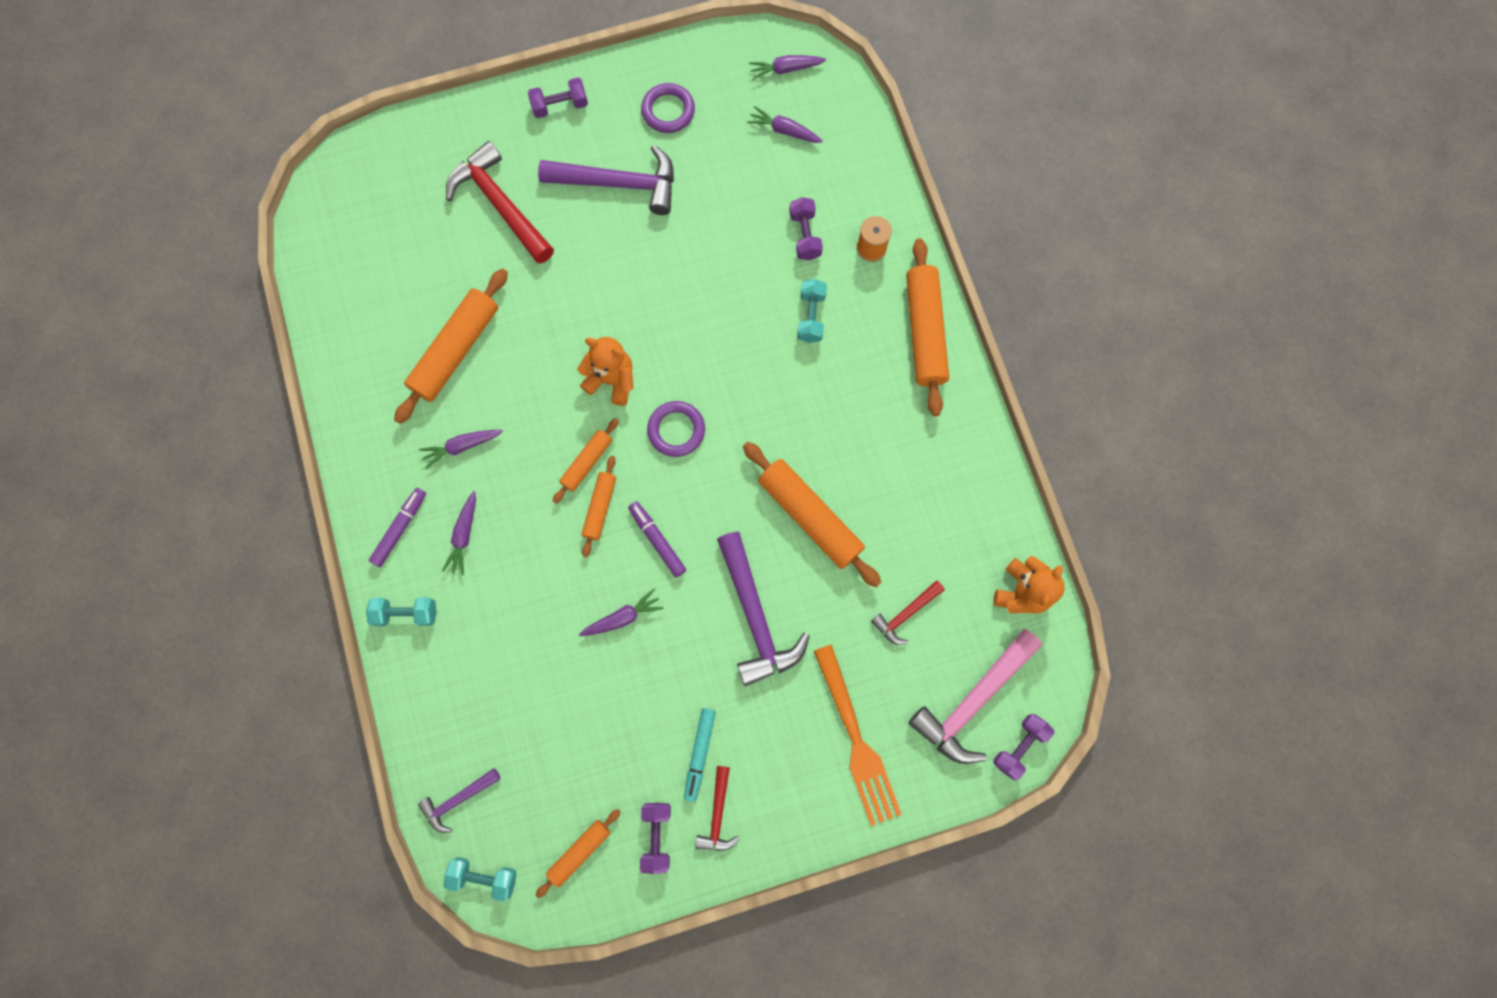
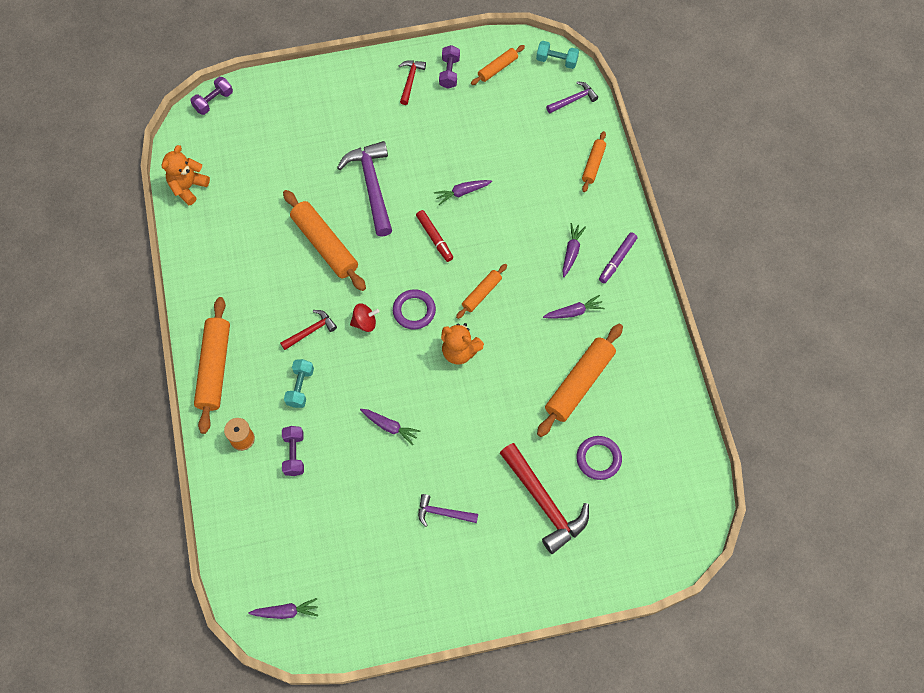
camera: 175 degrees left, 10 degrees down
(406, 613) = (610, 206): turquoise dumbbell -> none
(560, 106) = (490, 592): purple dumbbell -> none
(600, 507) = (474, 262): orange rolling pin -> orange rolling pin (593, 164)
(619, 184) = (443, 513): purple hammer -> purple hammer, size x0.53
(657, 540) = (434, 238): purple marker -> red marker
(668, 111) = (395, 579): purple ring -> purple ring (598, 459)
(699, 753) = (418, 112): turquoise marker -> none
(740, 408) = (365, 322): none -> red spinning top
(784, 131) = (296, 550): purple carrot -> purple carrot (390, 426)
(855, 739) = (317, 112): orange fork -> none
(905, 614) = (270, 179): red hammer -> red hammer (311, 331)
(973, 701) = (237, 127): pink hammer -> none

